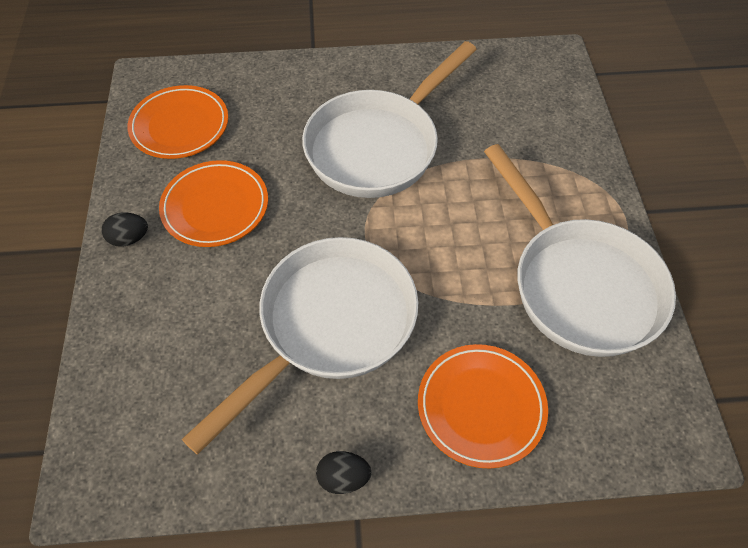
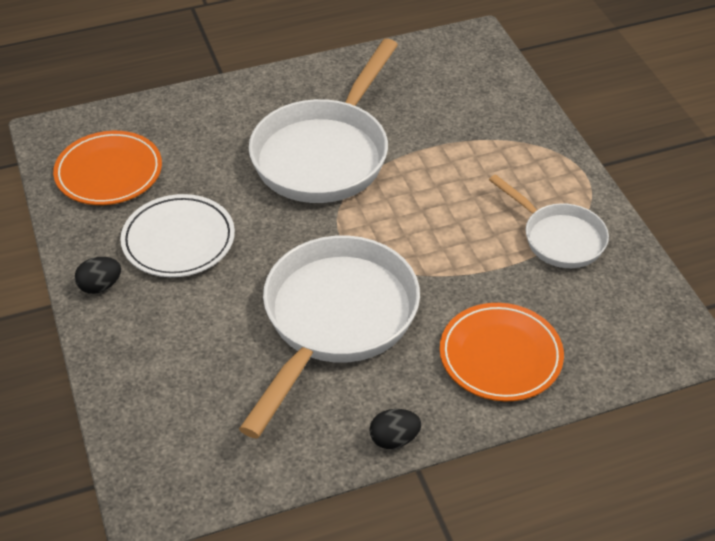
camera: 15 degrees left, 10 degrees down
(215, 207) = (178, 240): orange plate -> white plate
(579, 284) = (559, 238): white pan -> white pan, size x0.56

